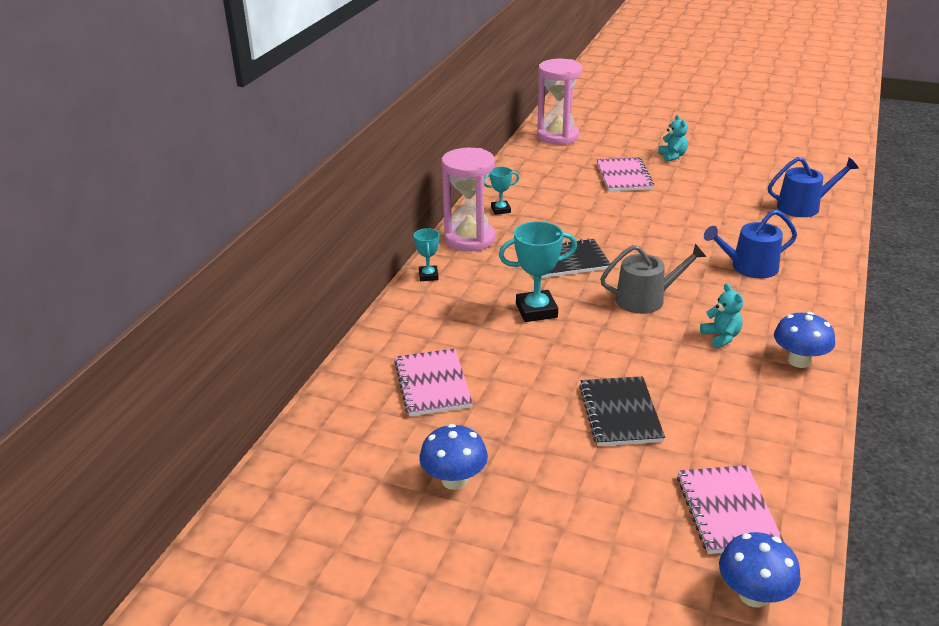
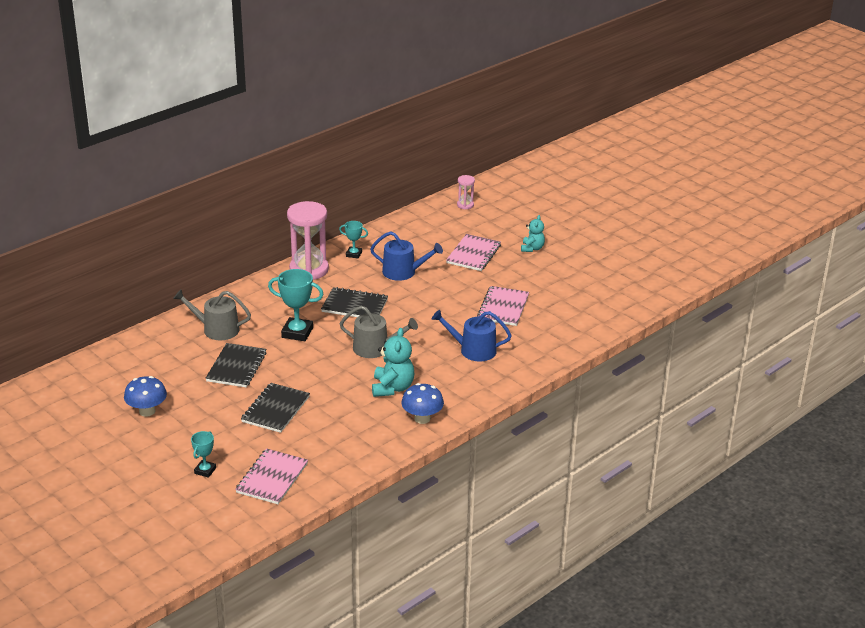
camera: 25 degrees right, 0 degrees up
(428, 276) = (255, 287): turquoise trophy -> turquoise trophy (205, 470)
(432, 384) = (188, 356): pink notebook -> pink notebook (503, 307)
(433, 338) = (216, 329): none -> grey watering can
(510, 376) = (236, 367): none -> black notebook
(557, 136) = (465, 205): pink hourglass -> pink hourglass, size x0.47
(721, 337) = (392, 388): turquoise teddy bear -> turquoise teddy bear, size x1.58
(753, 595) = (236, 518): blue mushroom -> none
(803, 206) = (576, 319): blue watering can -> blue watering can (403, 272)

